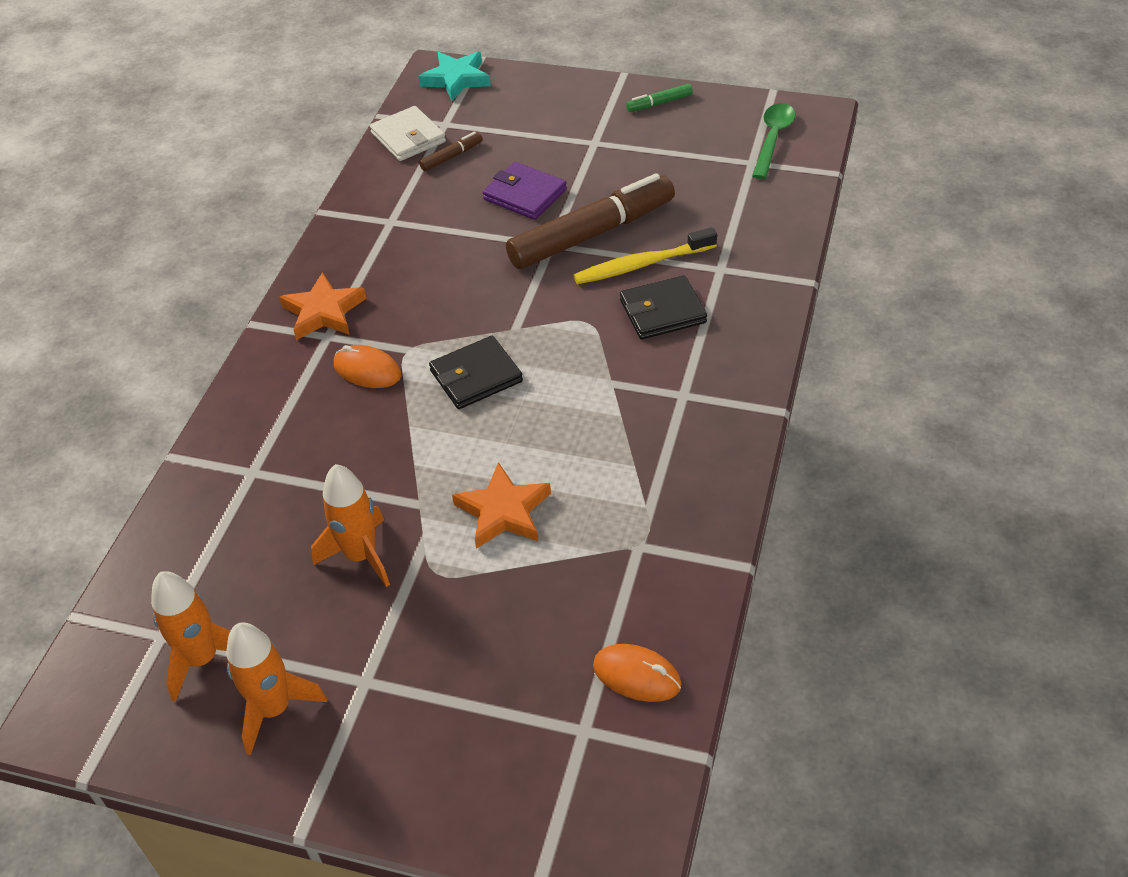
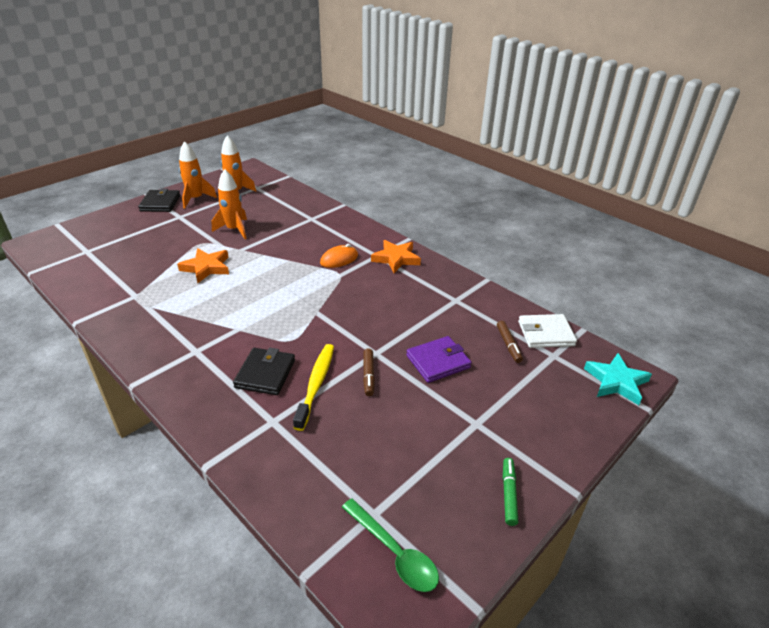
camera: 115 degrees right, 10 degrees down
(476, 376) = (297, 288): black wallet -> black wallet (160, 203)
(592, 234) = (368, 375): brown marker -> brown marker, size x0.42
(637, 675) = (84, 270): orange mouse -> none

